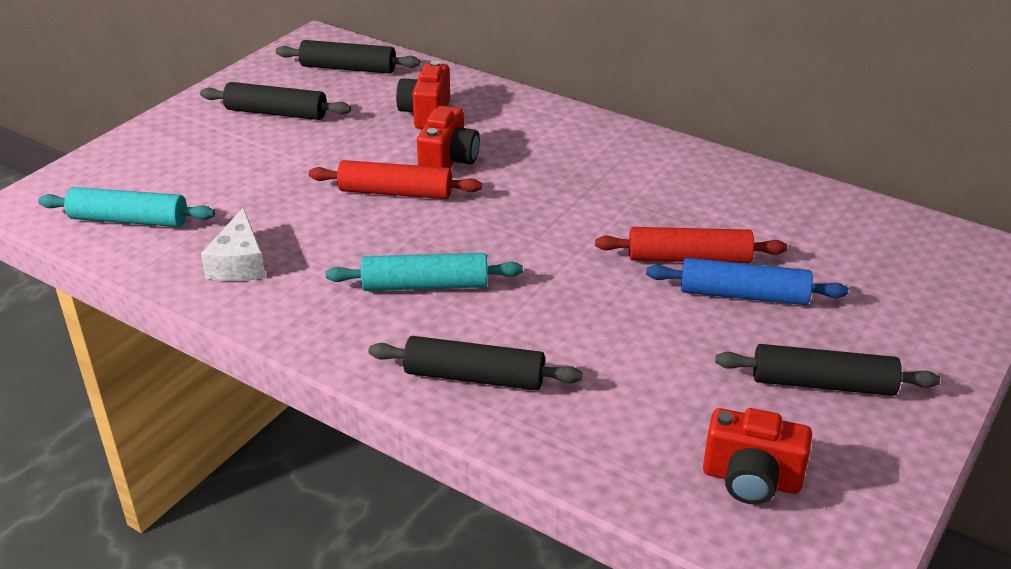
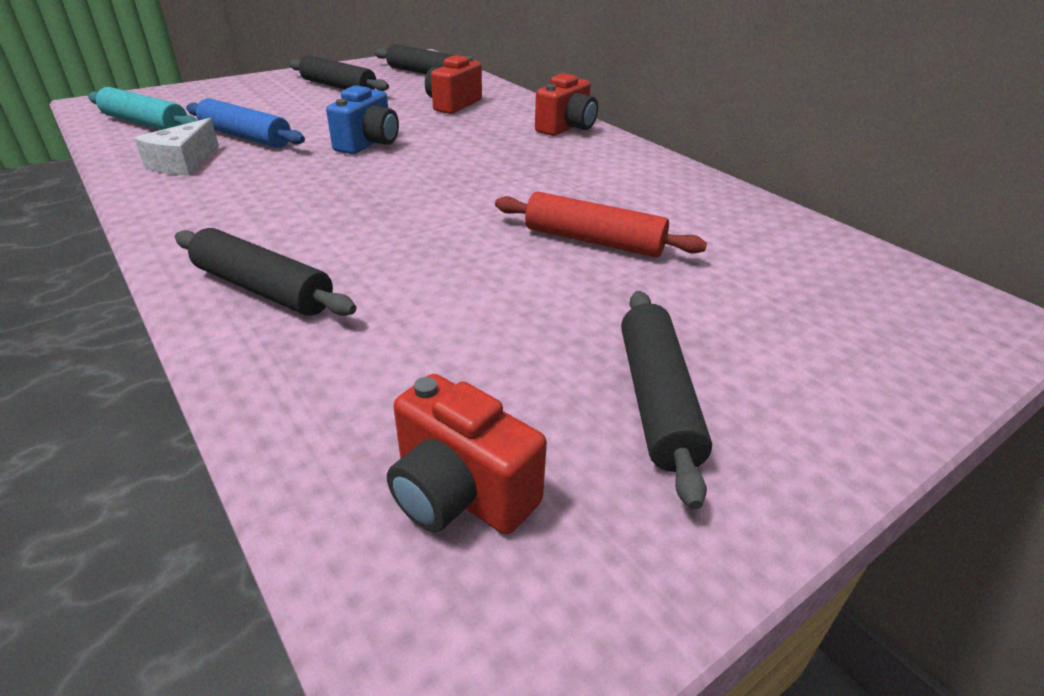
camera: 20 degrees right, 0 degrees up
(395, 192) = (368, 144): red rolling pin -> blue camera
(425, 285) = (311, 208): turquoise rolling pin -> none
(448, 162) = (436, 133): red camera -> red camera (566, 128)
(743, 295) = (628, 284): blue rolling pin -> blue rolling pin (246, 137)
(822, 384) = (656, 400): black rolling pin -> black rolling pin turned 60 degrees clockwise

